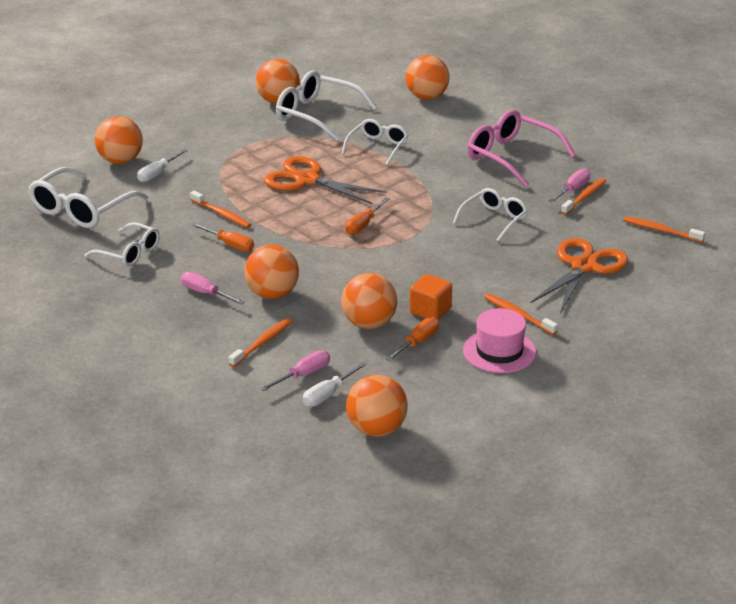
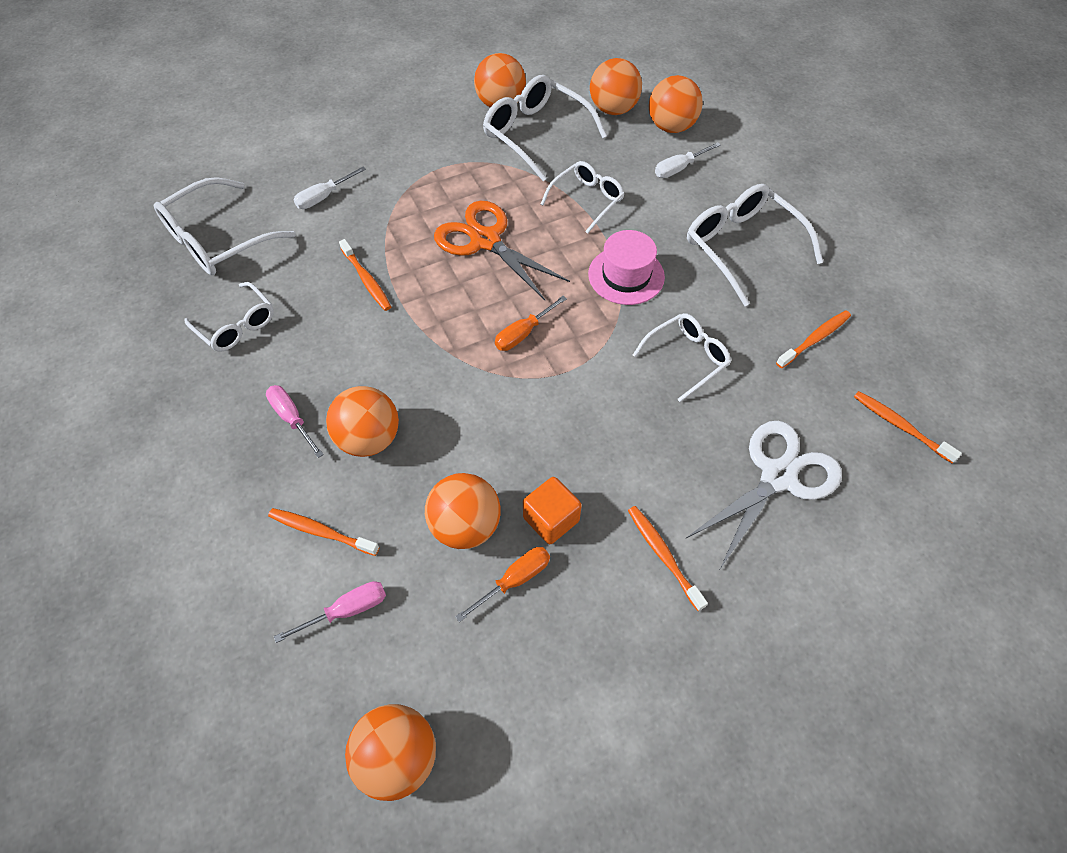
camera: 15 degrees right, 25 degrees up
(120, 161) = (293, 168): orange ball -> orange ball (613, 109)
(230, 245) = (355, 336): orange screwdriver -> none
(262, 343) = (321, 531): orange toothbrush -> orange toothbrush turned 120 degrees counterclockwise
(328, 394) = (362, 661): white screwdriver -> white screwdriver (679, 168)
(499, 351) = (615, 628): pink hat -> pink hat (626, 275)
(511, 157) = (742, 247): pink glasses -> white glasses
(572, 190) = (803, 322): pink screwdriver -> none
(584, 267) = (778, 477): orange scissors -> white scissors

